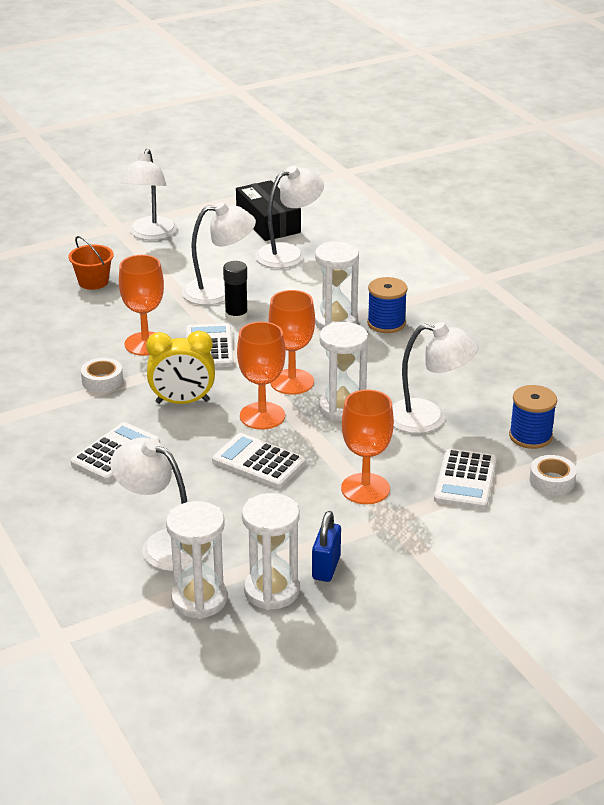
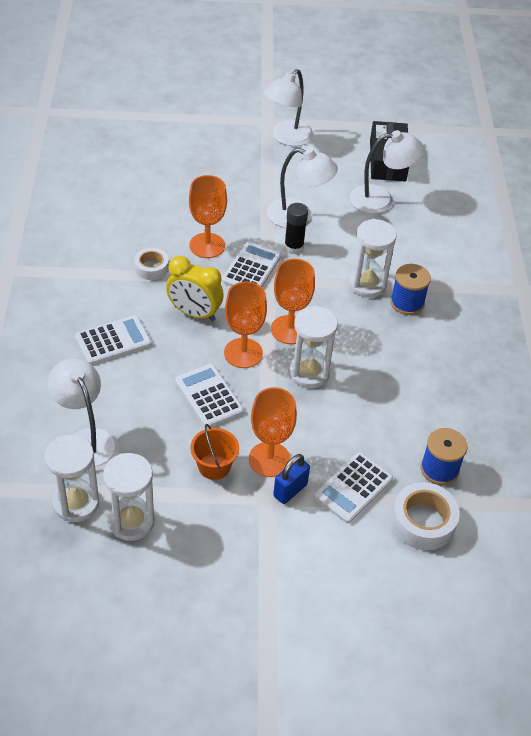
camera: 25 degrees right, 15 degrees up
(93, 282) = (211, 169): orange bucket -> orange bucket (214, 466)
(326, 567) = (186, 519): blue padlock -> blue padlock (290, 490)
(428, 418) = (369, 413): white lamp -> none
(552, 481) = (423, 522): white tape -> white tape, size x1.59

